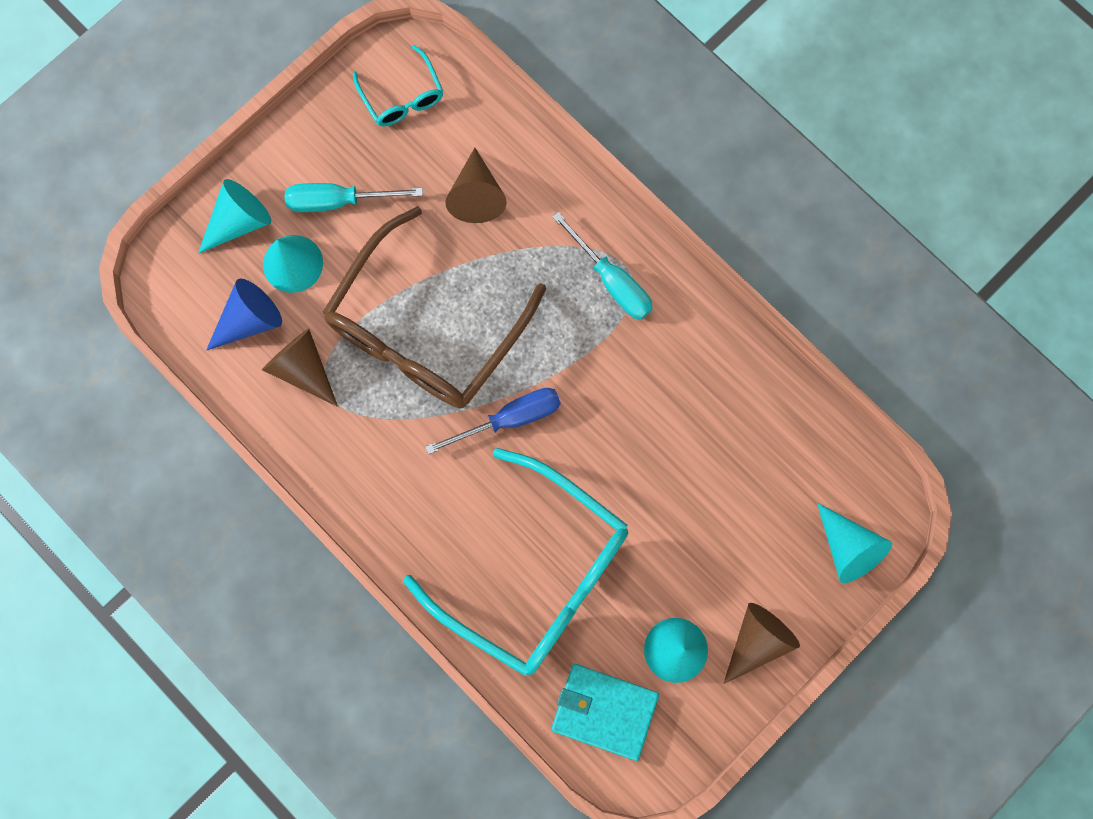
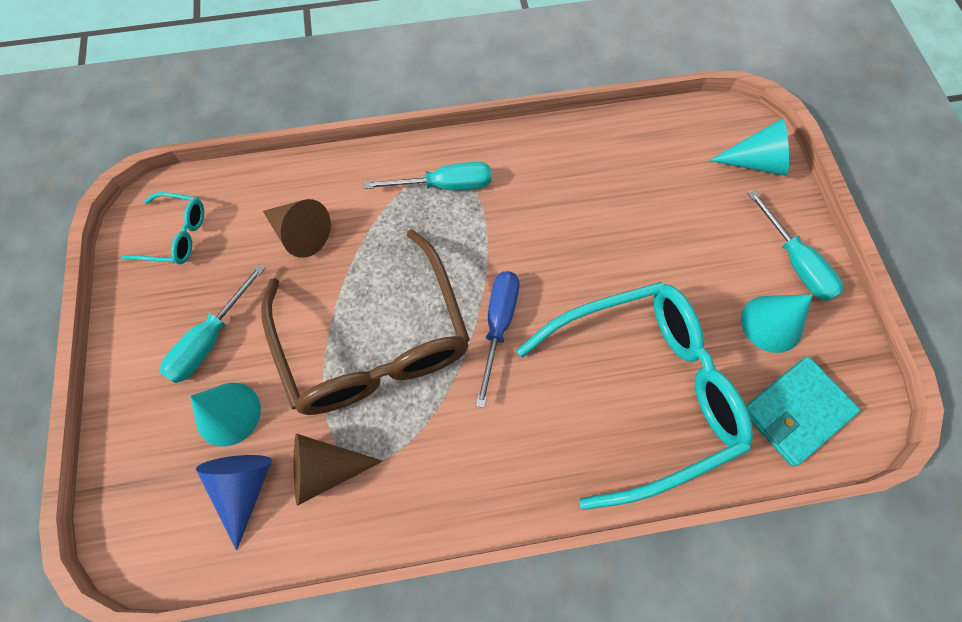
camera: 55 degrees left, 10 degrees down
(239, 222) = (152, 435): turquoise cone -> none
(757, 640) = (795, 262): brown cone -> turquoise screwdriver

